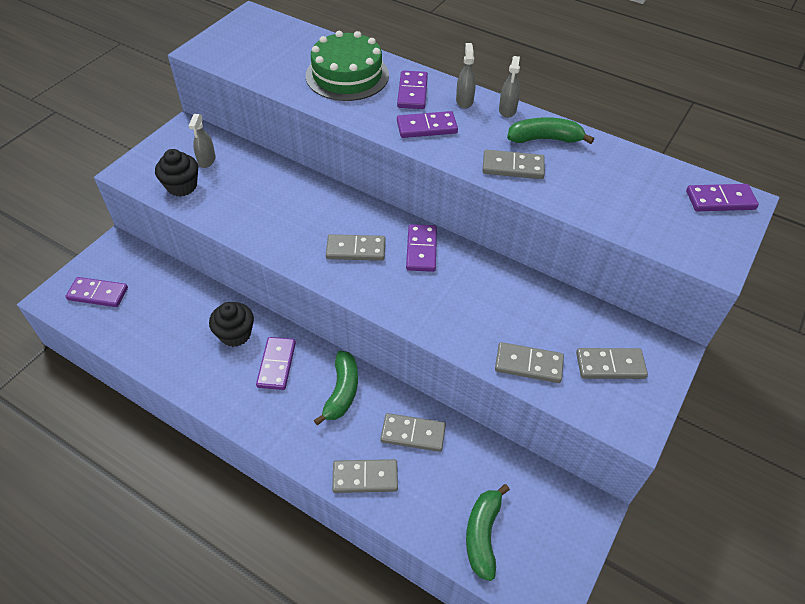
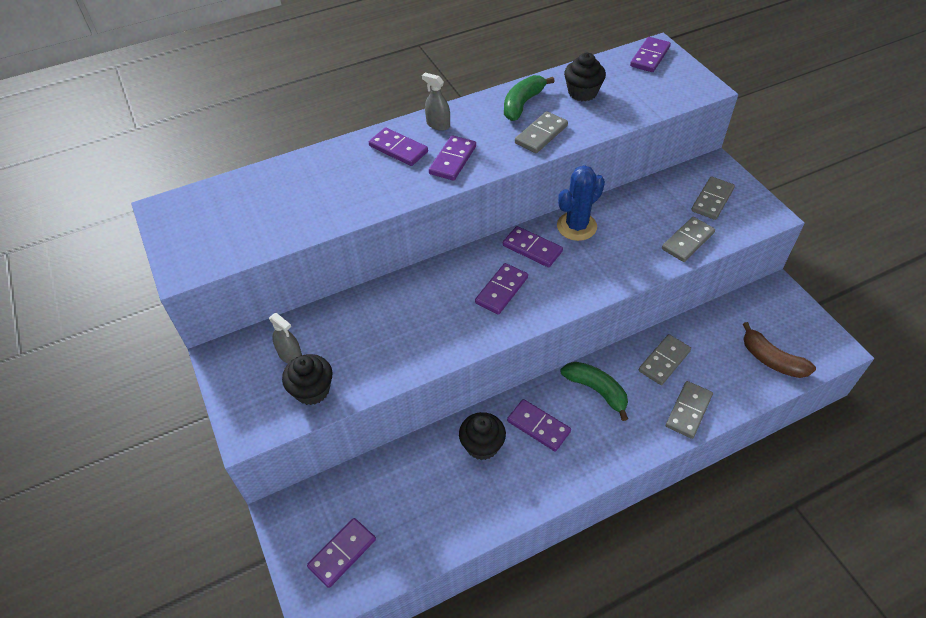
camera: 55 degrees left, 0 degrees up
(347, 75) = (335, 179): green cake -> none
(356, 250) = (501, 290): grey domino -> purple domino
(475, 269) = (576, 226): none -> blue cactus
(483, 534) = (771, 359): green banana -> brown banana
(507, 110) = (471, 107): grey spray bottle -> none
(604, 172) = (582, 92): none -> black cupcake

